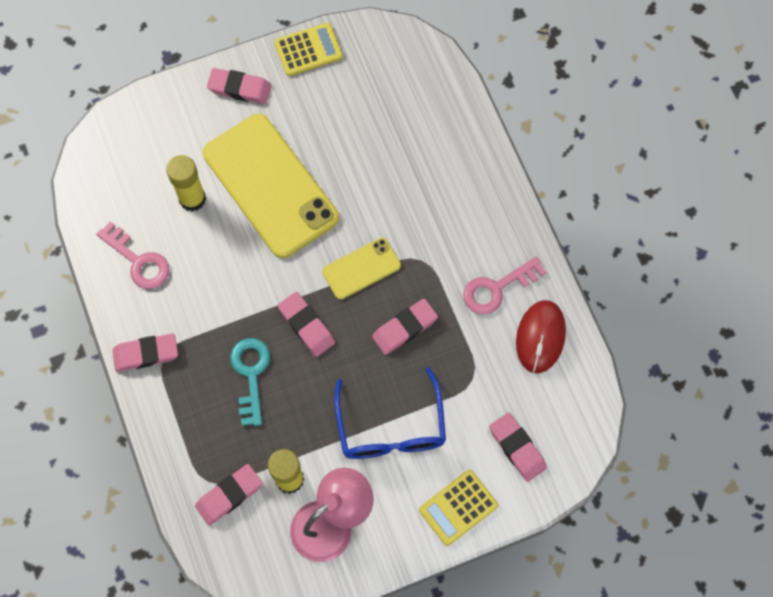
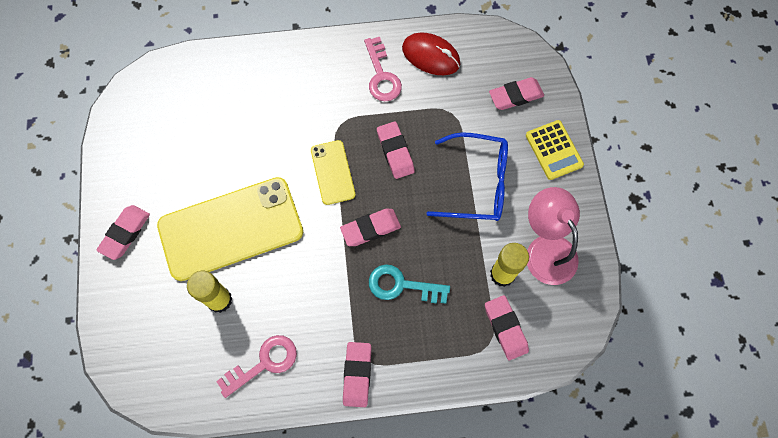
camera: 75 degrees left, 0 degrees up
(308, 50) = (111, 166): yellow calculator -> none

